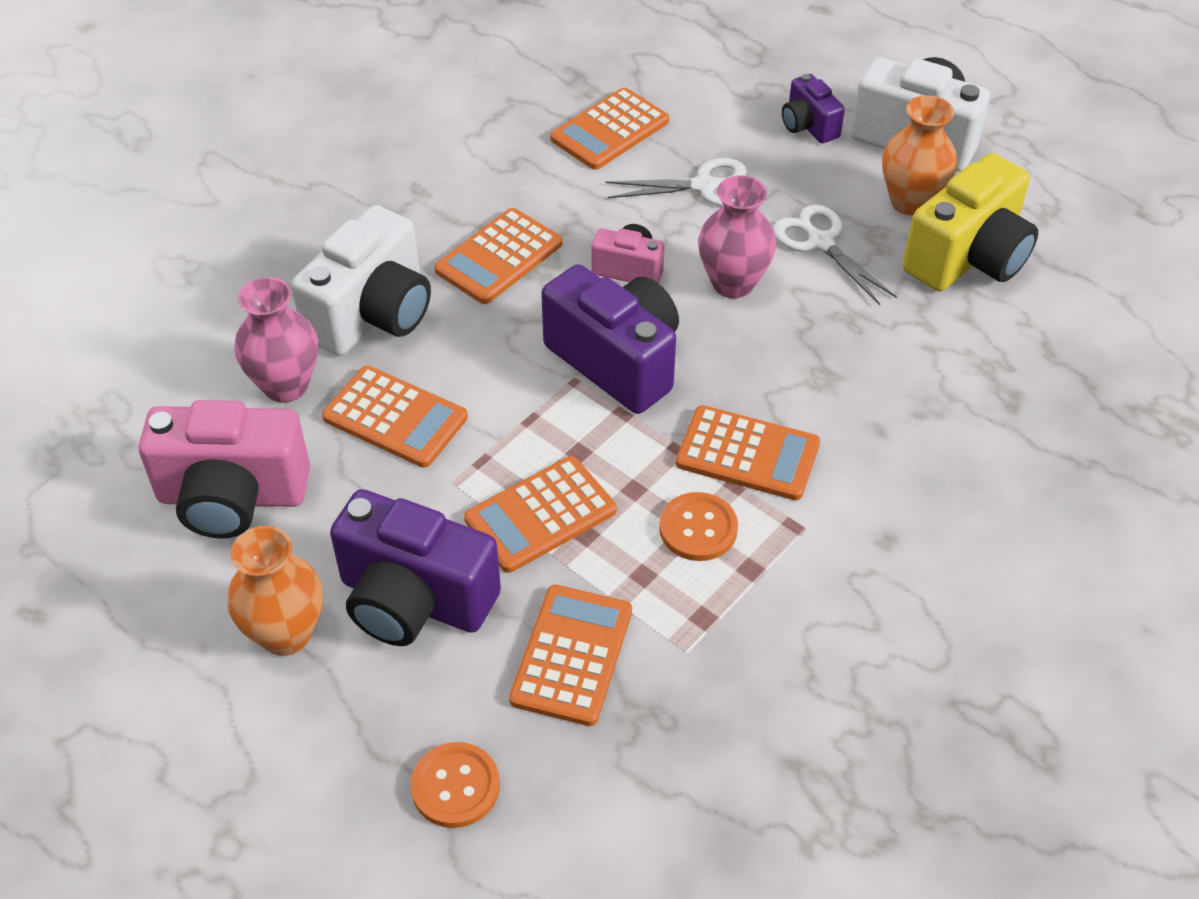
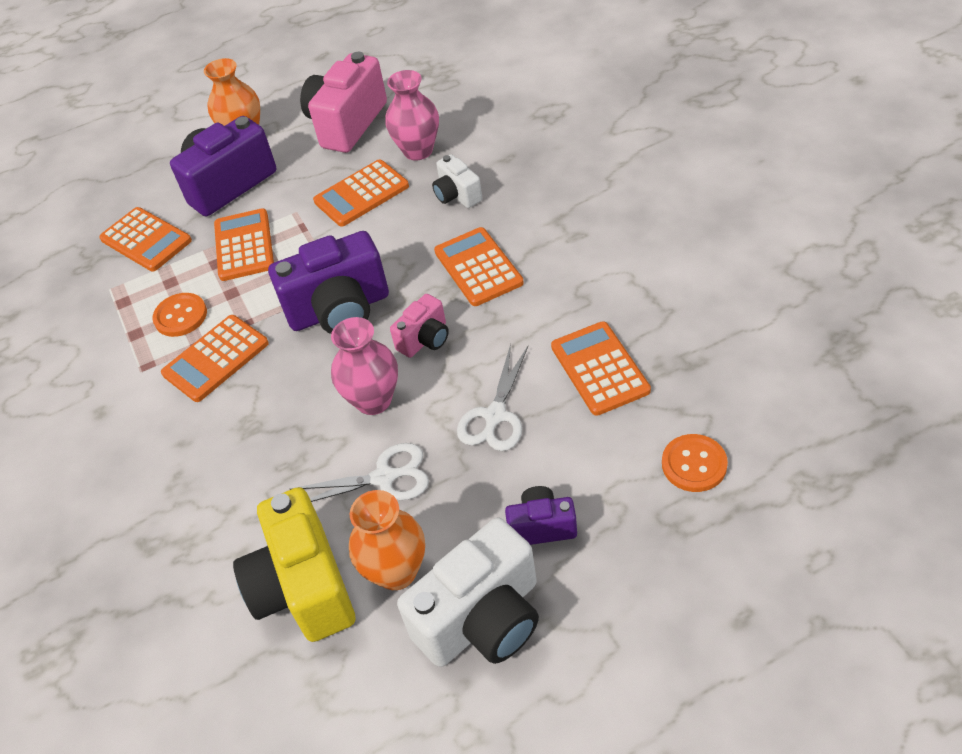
camera: 120 degrees right, 0 degrees up
(372, 314) = (457, 195): white camera -> white camera, size x0.53
(455, 786) = (114, 184): orange button -> orange button (694, 464)

